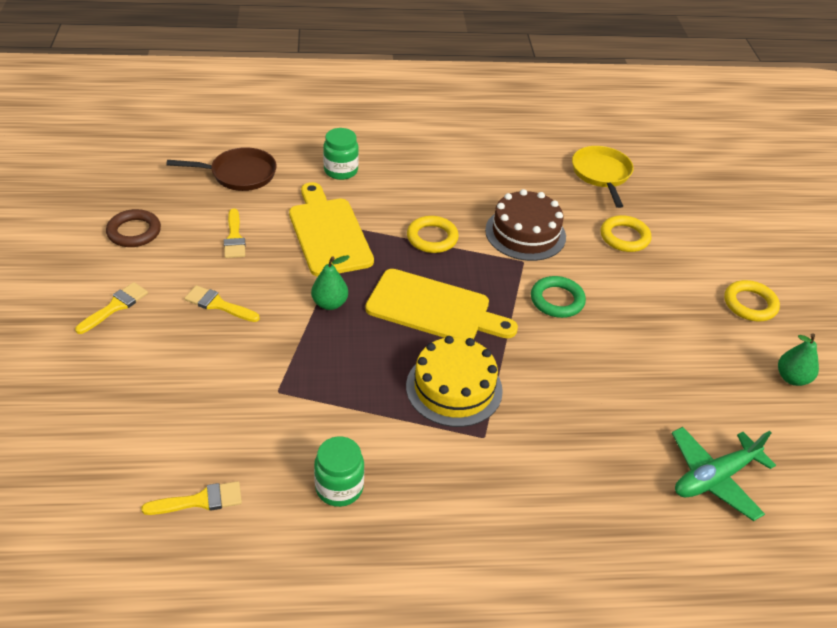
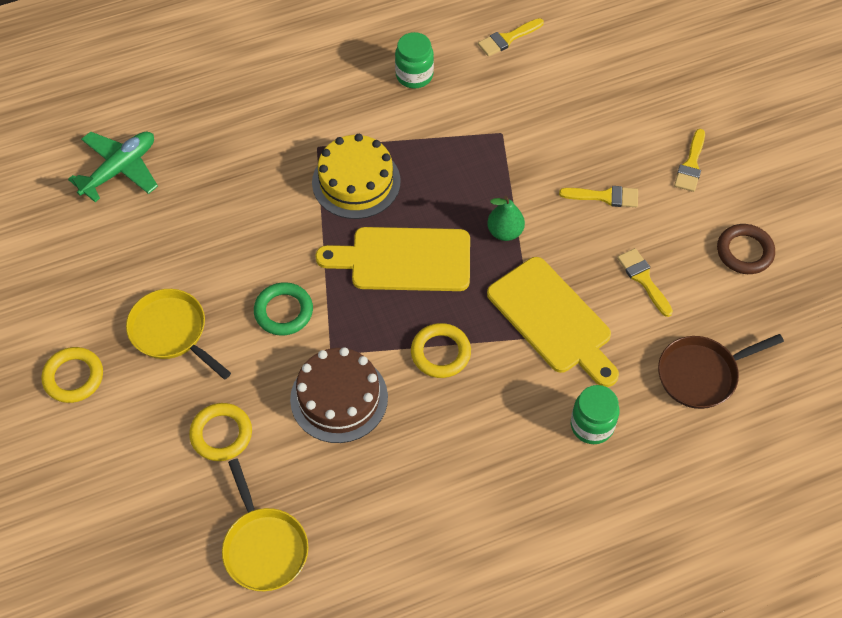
camera: 165 degrees right, 15 degrees up
(661, 312) = (172, 332): none -> yellow pan
(792, 378) = (39, 293): green pear -> none

